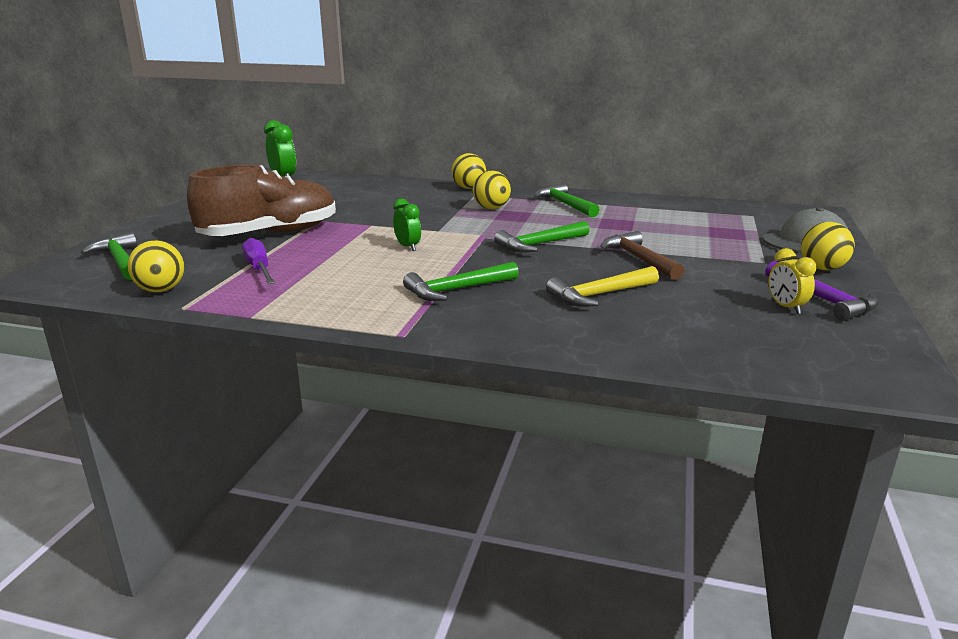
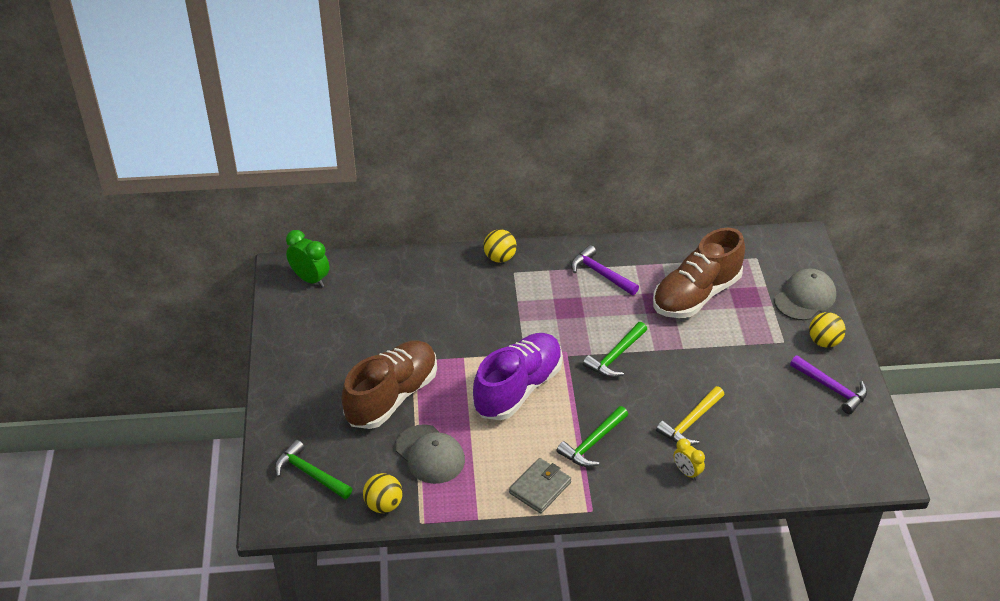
camera: 20 degrees left, 20 degrees up
(259, 269) = (430, 454): purple screwdriver -> grey cap
(356, 308) = (540, 487): none -> grey wallet
(408, 247) = (518, 388): green clock -> purple shoe
(491, 208) = (543, 298): yellow ball -> none
(565, 204) = (601, 274): green hammer -> purple hammer
(639, 259) = (697, 361): brown hammer -> none
(665, 225) = (696, 295): none -> brown shoe
(786, 307) = (811, 406): yellow clock -> yellow clock (687, 472)

